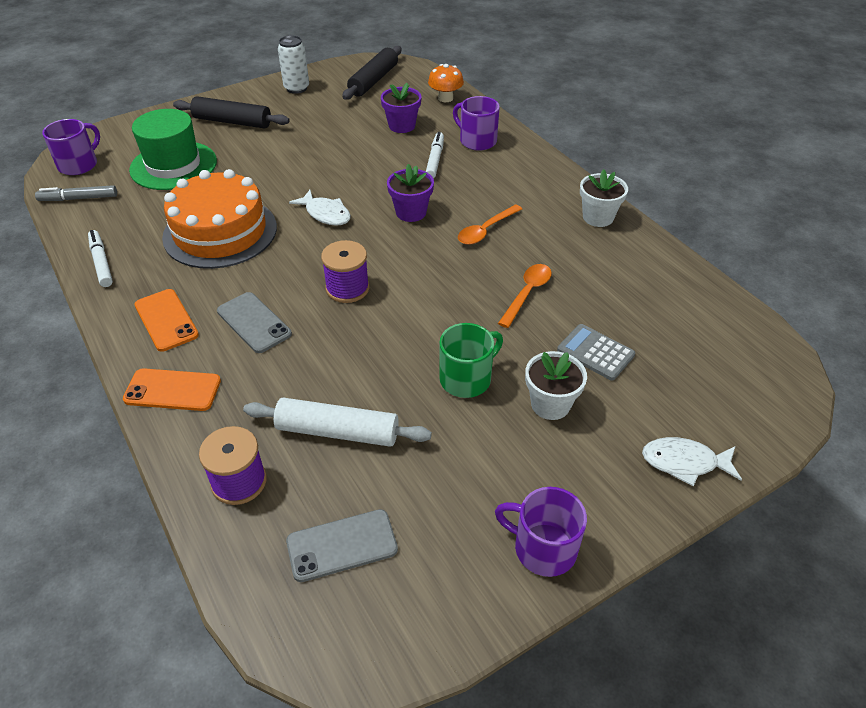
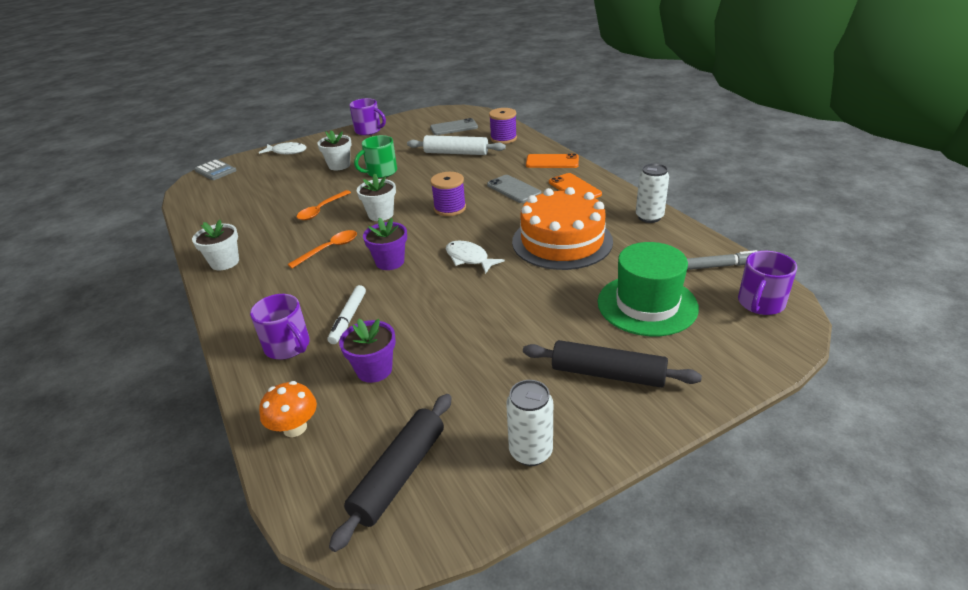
camera: 175 degrees left, 10 degrees down
(101, 263) = (649, 217): white marker -> white can
(440, 281) = (381, 214): none -> white flower pot
(595, 352) = (298, 184): grey calculator -> grey calculator (215, 170)

